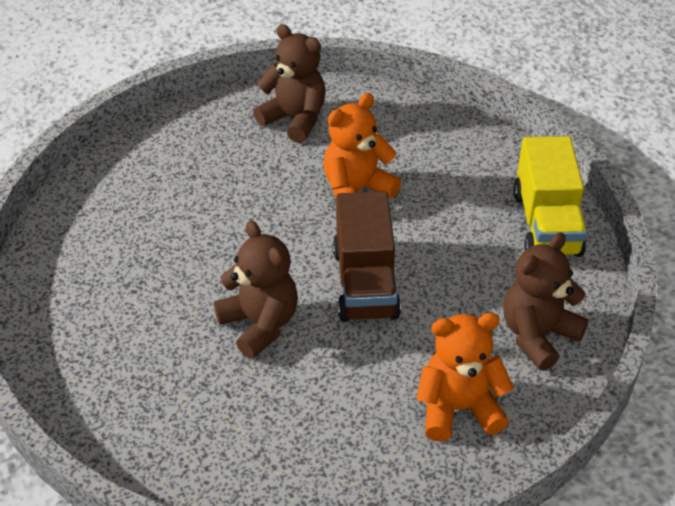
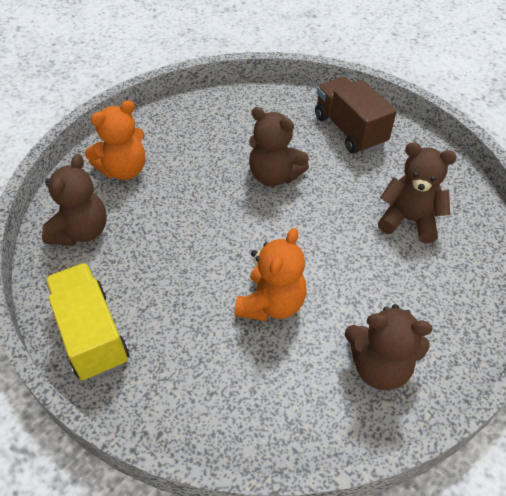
camera: 155 degrees right, 5 degrees up
(150, 217) = (409, 220): none -> brown teddy bear
(365, 283) = (220, 226): brown truck -> brown truck (349, 130)

